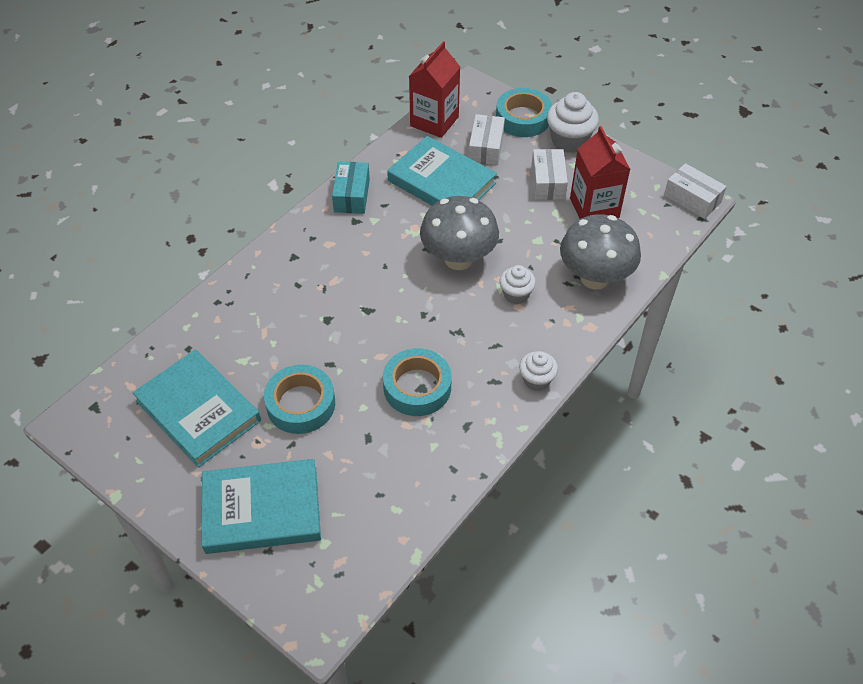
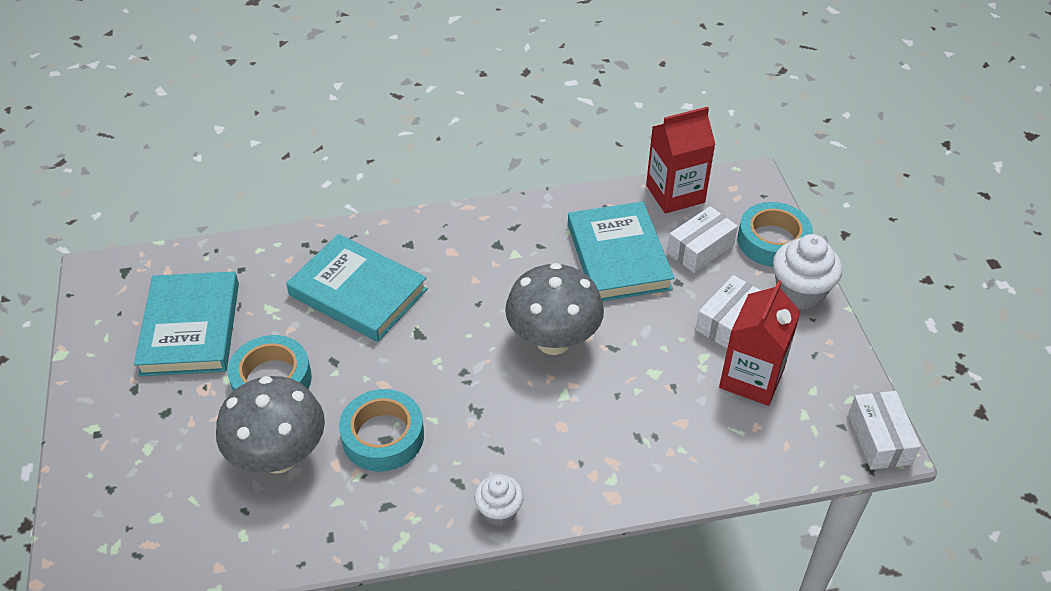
camera: 40 degrees right, 5 degrees down
(262, 509) = (143, 449): turquoise book -> turquoise book (358, 292)
(352, 195) = (519, 219): turquoise box -> none
(516, 294) = (572, 412): white cupcake -> none
(594, 278) = (672, 450): grey mushroom -> grey mushroom (279, 457)

